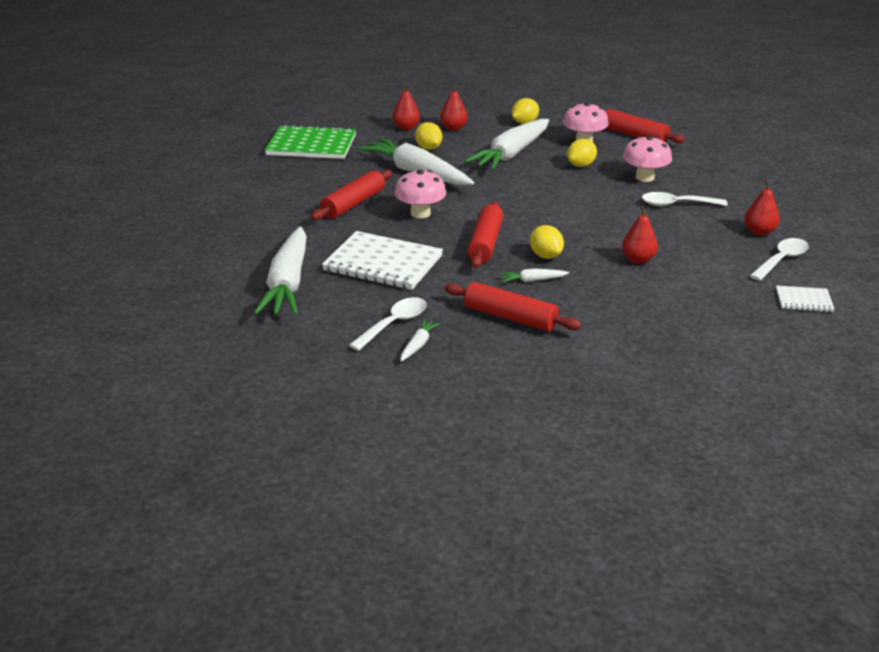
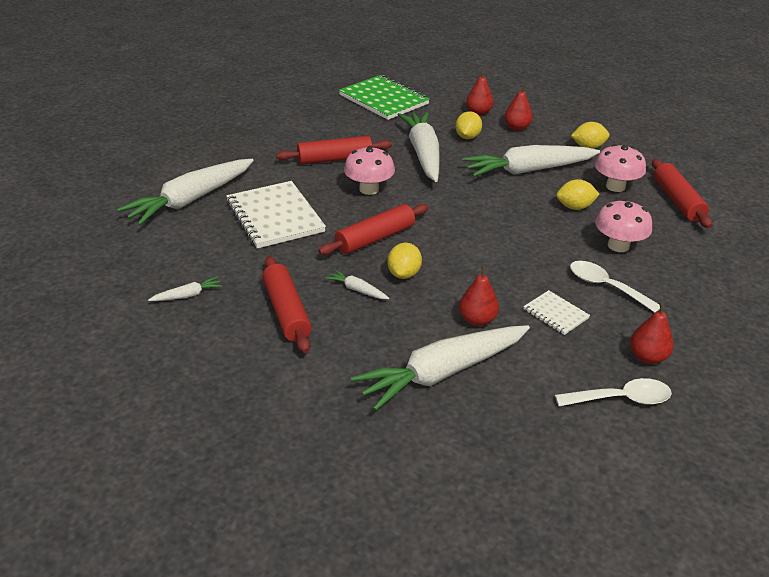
camera: 40 degrees right, 5 degrees up
(394, 324) = (201, 269): white spoon -> none
(670, 299) = (442, 373): none -> white carrot
(804, 300) = (572, 454): white notebook -> white notebook (555, 314)

